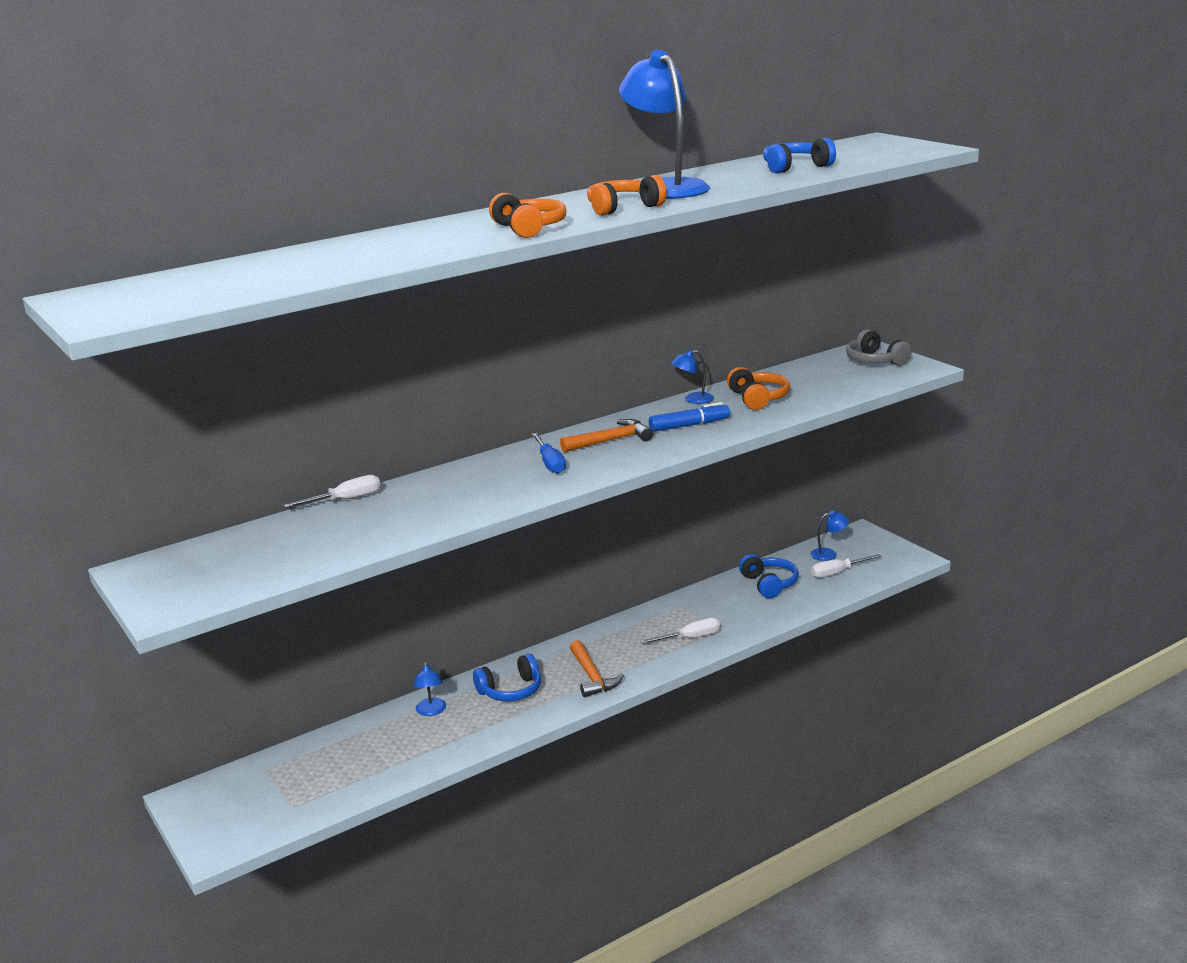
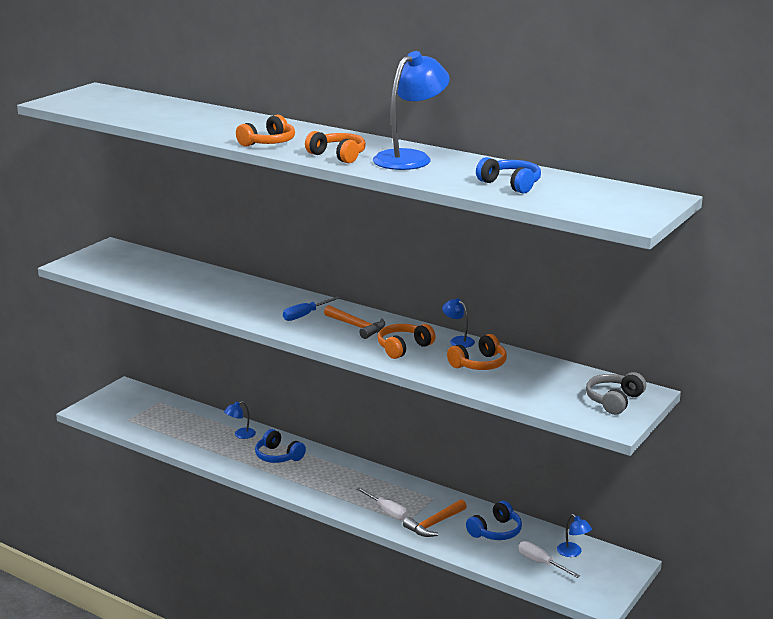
camera: 65 degrees right, 0 degrees up
(345, 500) = (219, 271): white screwdriver -> none
(592, 676) = (311, 482): orange hammer -> orange hammer (434, 524)
(689, 425) = (403, 348): blue marker -> orange headphones

